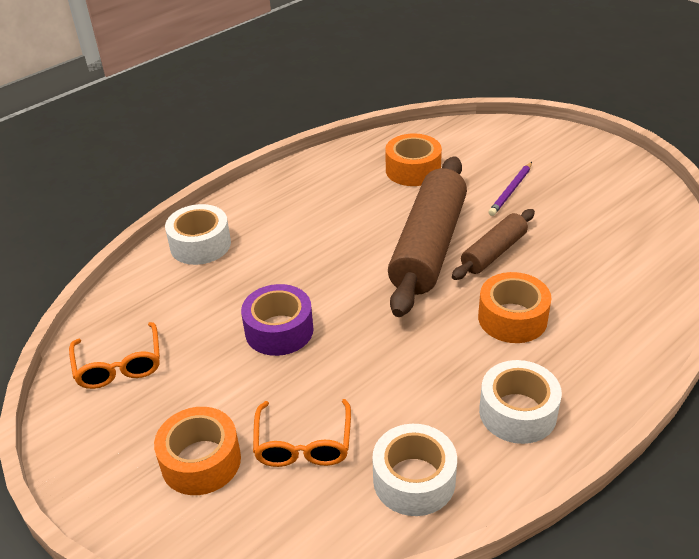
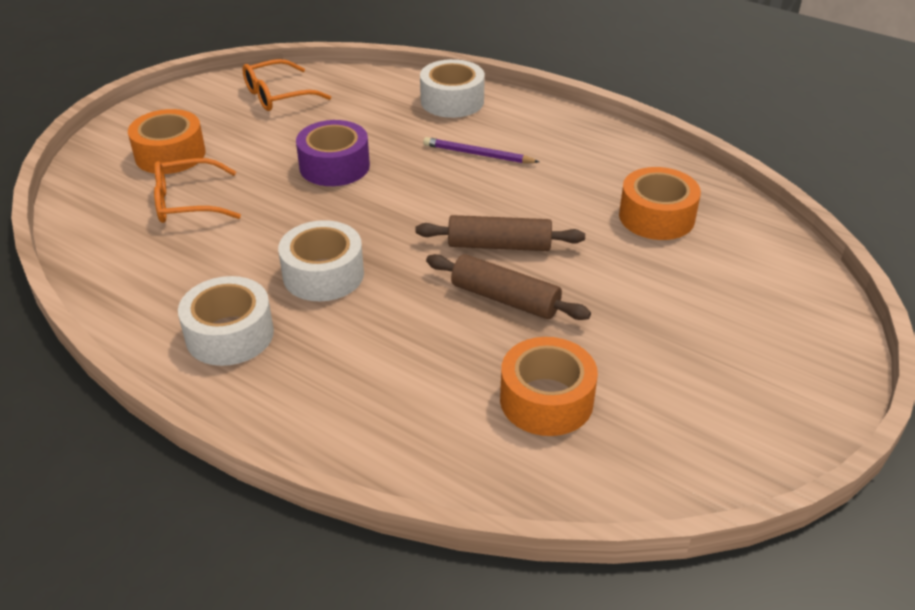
camera: 75 degrees right, 0 degrees up
(414, 480) = (142, 271): white tape -> white tape (323, 274)
(428, 246) = (499, 245): brown rolling pin -> brown rolling pin, size x0.54
(511, 190) = (651, 306): purple pencil -> purple pencil (478, 154)
(512, 318) = (382, 322): orange tape -> orange tape (546, 400)

